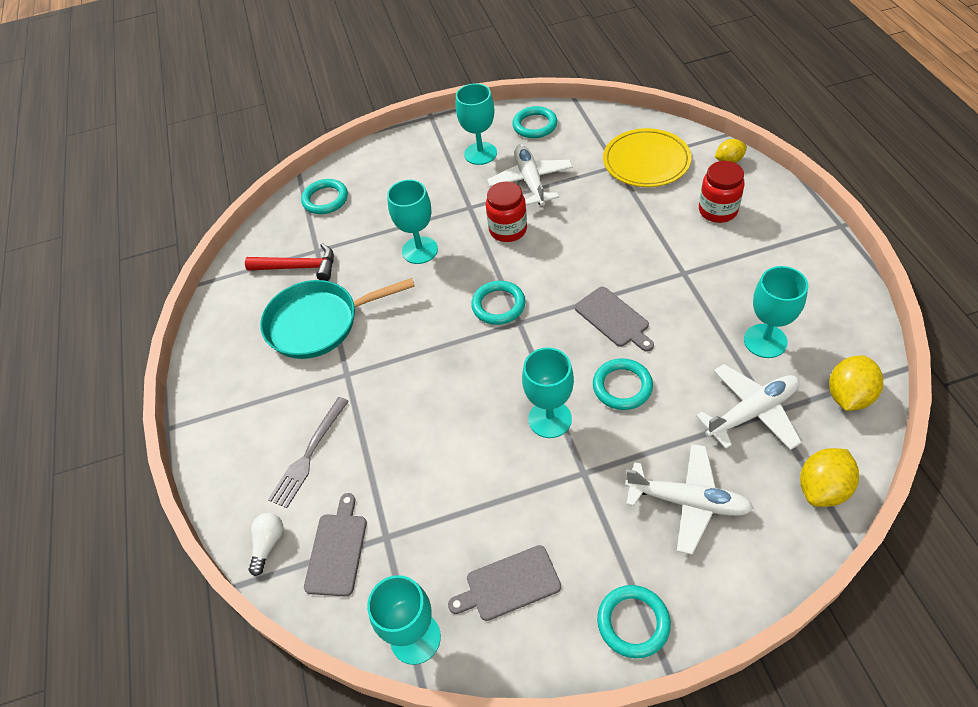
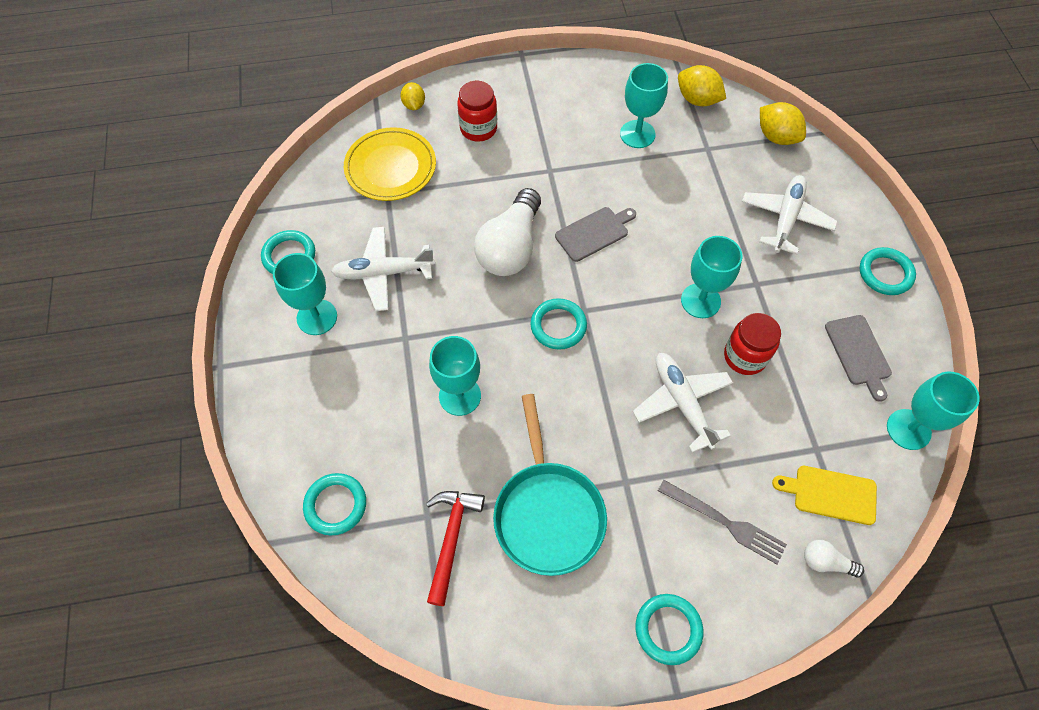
camera: 90 degrees left, 10 degrees up
(337, 550) = (830, 494): grey cutting board -> yellow cutting board
(508, 230) = (453, 304): red jar -> red jar (745, 356)
(579, 258) = (510, 247): none -> white light bulb
(622, 386) = (671, 240): turquoise ring -> turquoise ring (668, 629)
(752, 412) = (707, 160): white plane -> white plane (682, 403)

